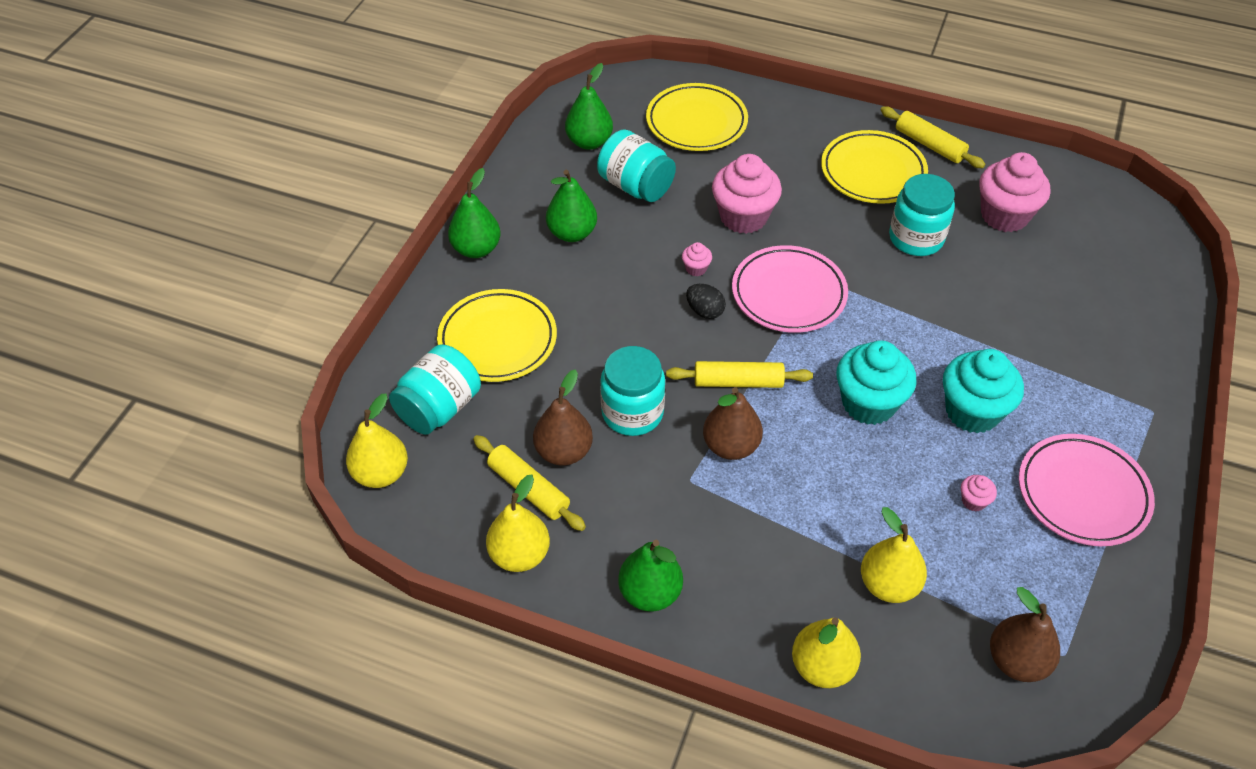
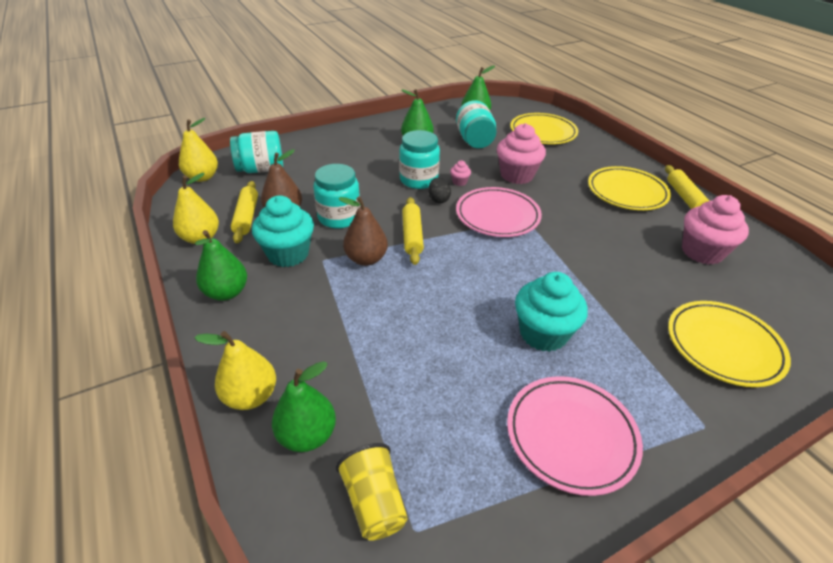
camera: 40 degrees right, 10 degrees down
(476, 249) = (365, 128): green pear -> green pear (307, 435)
(497, 340) = (323, 160): yellow plate -> yellow plate (723, 346)
(738, 382) = (412, 235): yellow rolling pin -> yellow rolling pin turned 45 degrees clockwise
(869, 403) = (476, 288): turquoise cupcake -> turquoise cupcake (288, 254)
(888, 584) = (354, 385): yellow pear -> none
(916, 238) = (617, 232): turquoise jar -> turquoise jar (419, 180)
(973, 501) = (477, 381): pink cupcake -> none
(1017, 661) = (374, 502): brown pear -> yellow cup

